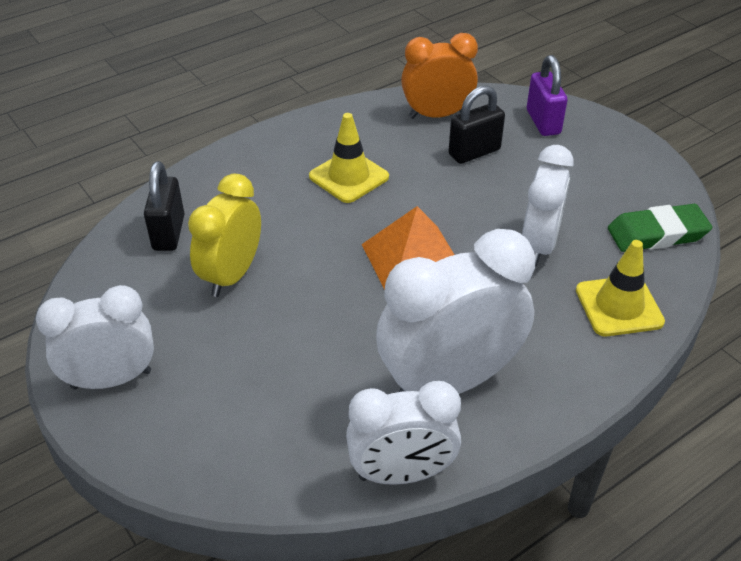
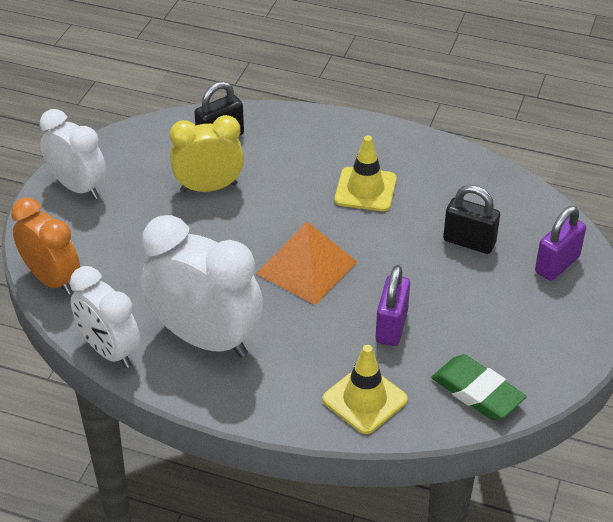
camera: 55 degrees right, 0 degrees up
(437, 115) = (495, 199): orange clock -> orange clock (52, 279)
(539, 245) = (391, 326): white clock -> purple padlock

